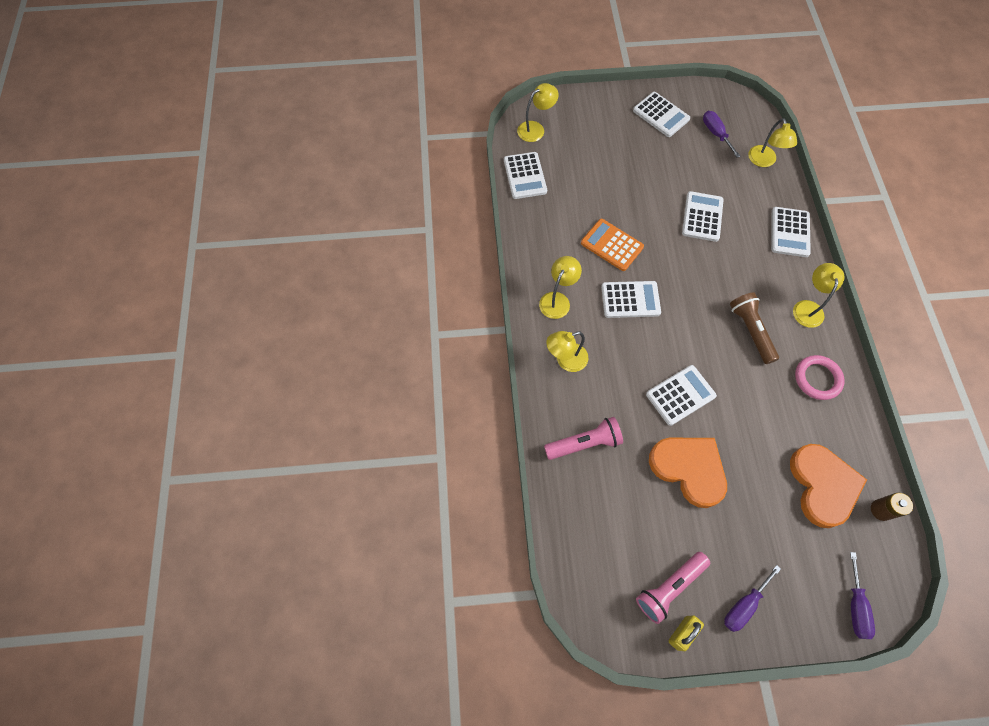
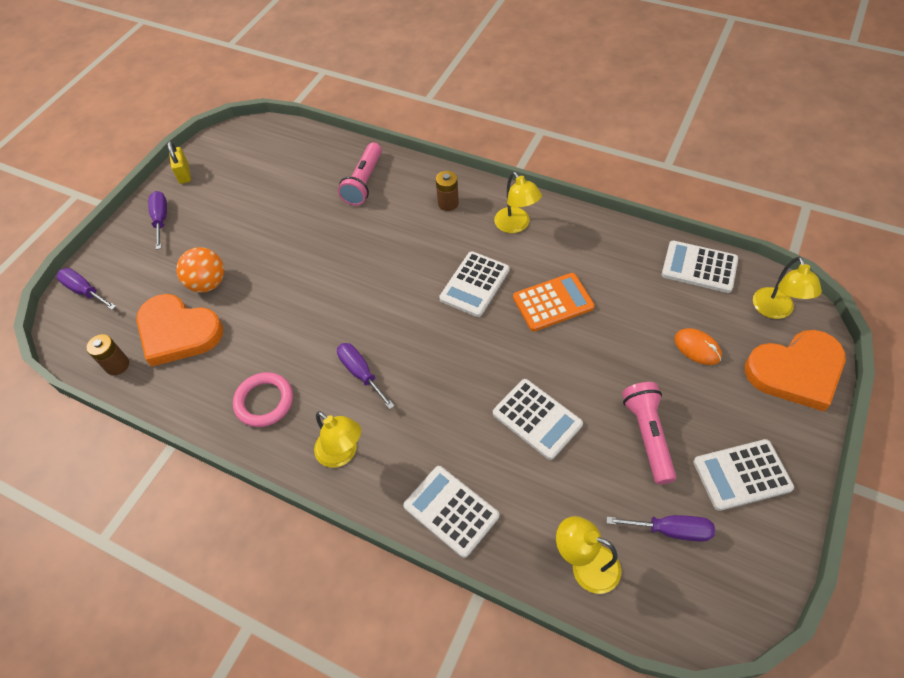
camera: 125 degrees right, 10 degrees down
(565, 360) = (448, 203): yellow lamp -> brown battery
(592, 157) = (697, 348): none -> orange mouse
(669, 587) = (216, 182): pink flashlight -> pink flashlight (647, 435)
(680, 395) = (347, 271): white calculator -> none
(689, 469) = (282, 241): orange heart -> orange heart (796, 371)
(750, 331) = (361, 373): brown flashlight -> purple screwdriver
(769, 499) = (208, 283): none -> orange ball

